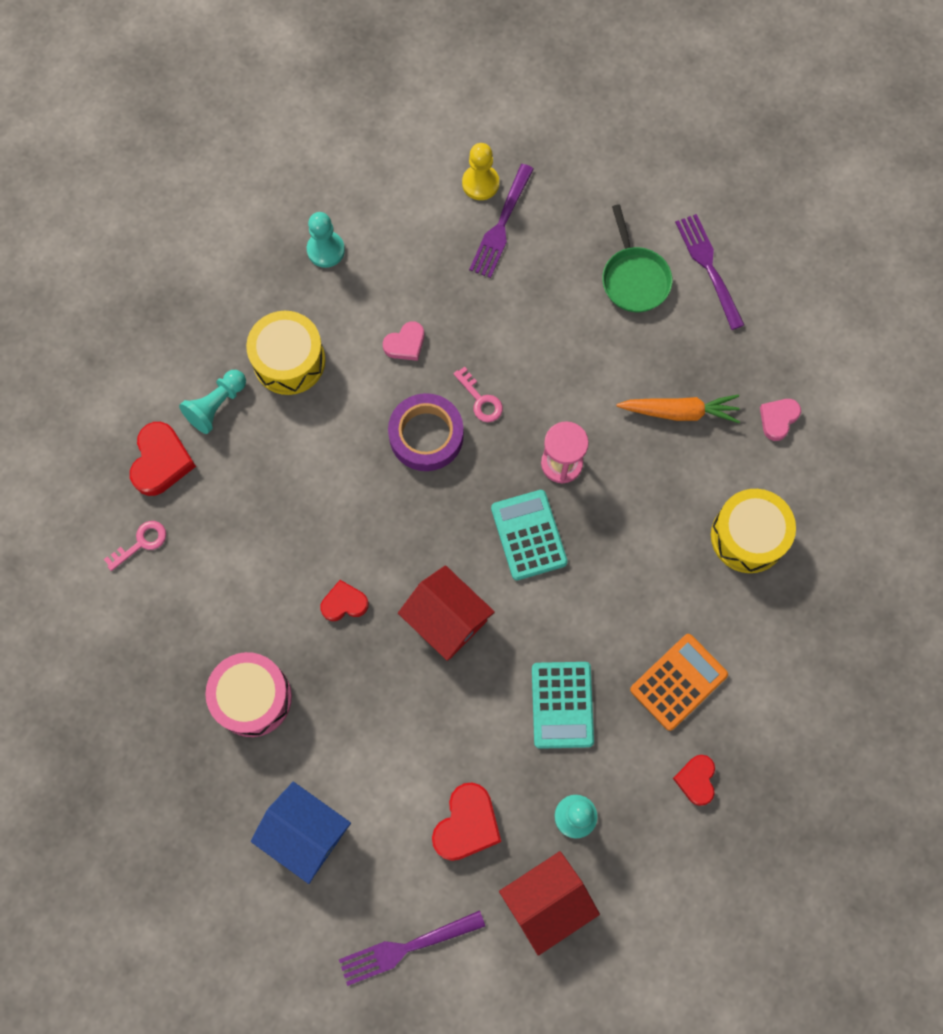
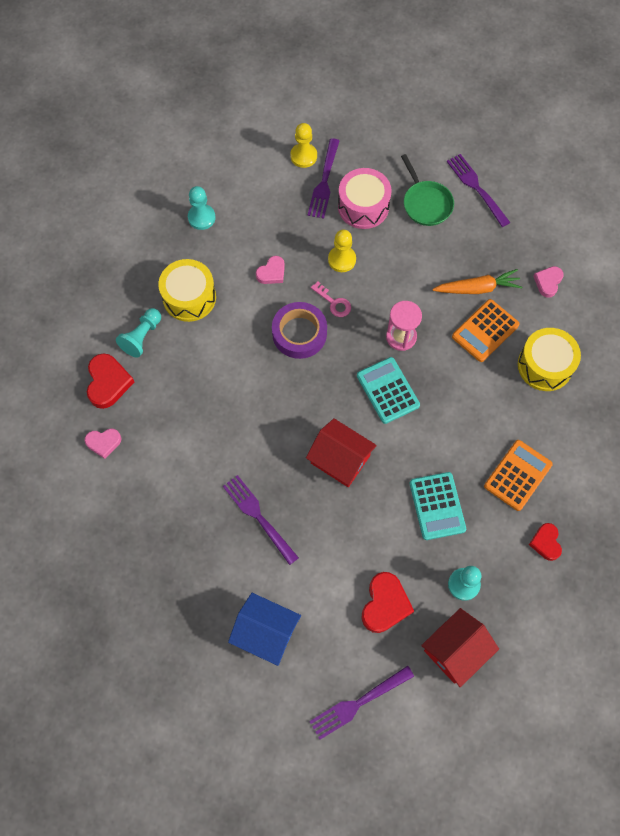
camera: 10 degrees left, 5 degrees down
(141, 543) = (103, 443): pink key -> pink heart
(252, 698) = (207, 540): pink drum -> pink drum (363, 206)
(325, 679) = (259, 517): none -> purple fork
(344, 603) = (262, 461): red heart -> none
(503, 341) = (342, 260): none -> yellow pawn
(677, 474) = (485, 331): none -> orange calculator

